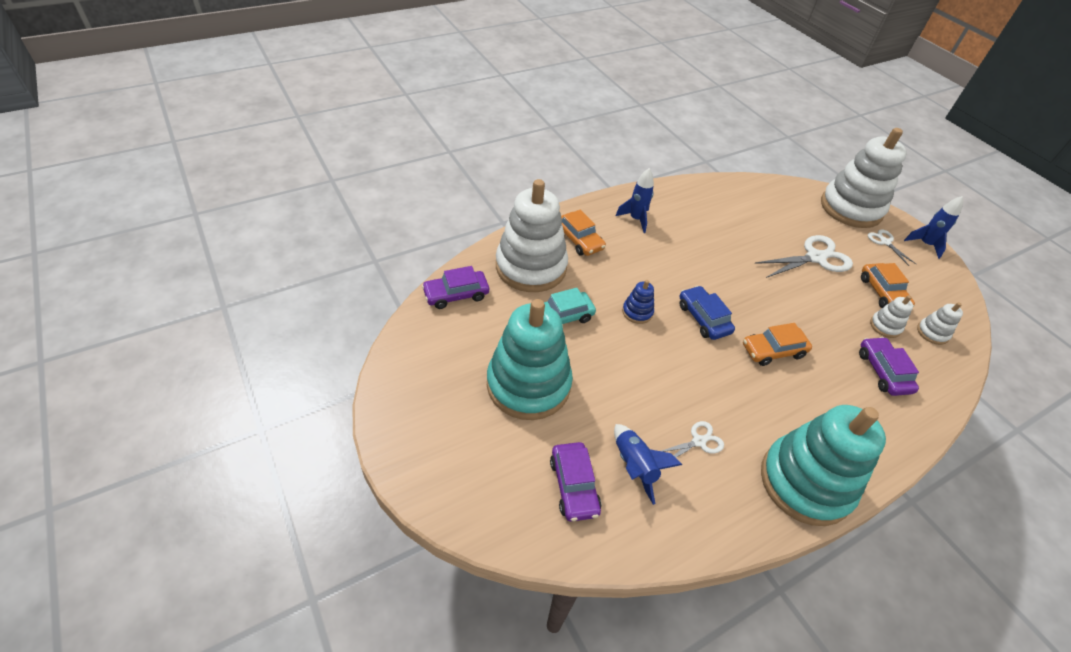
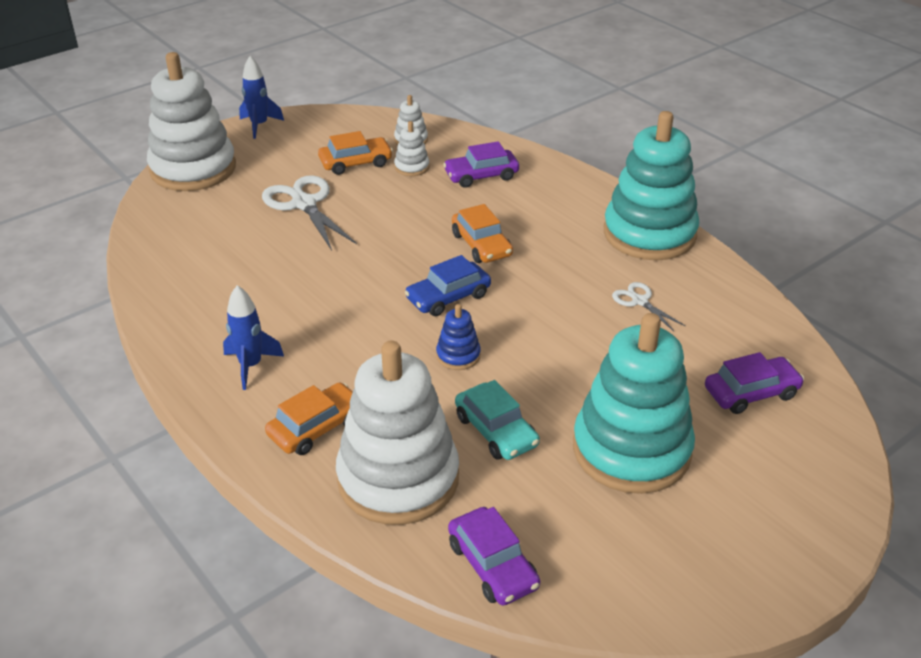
camera: 95 degrees left, 10 degrees down
(634, 466) = (698, 347): blue rocket -> none
(885, 242) = (261, 151): white scissors -> none

